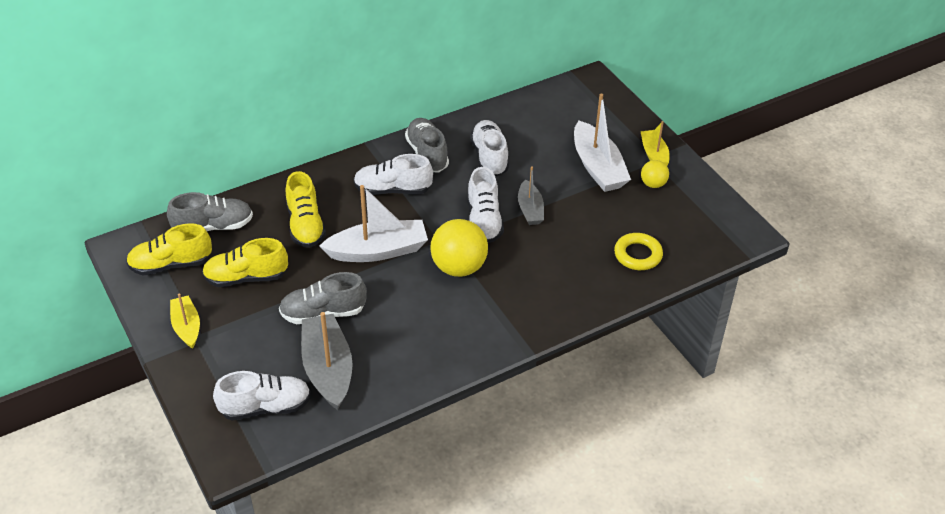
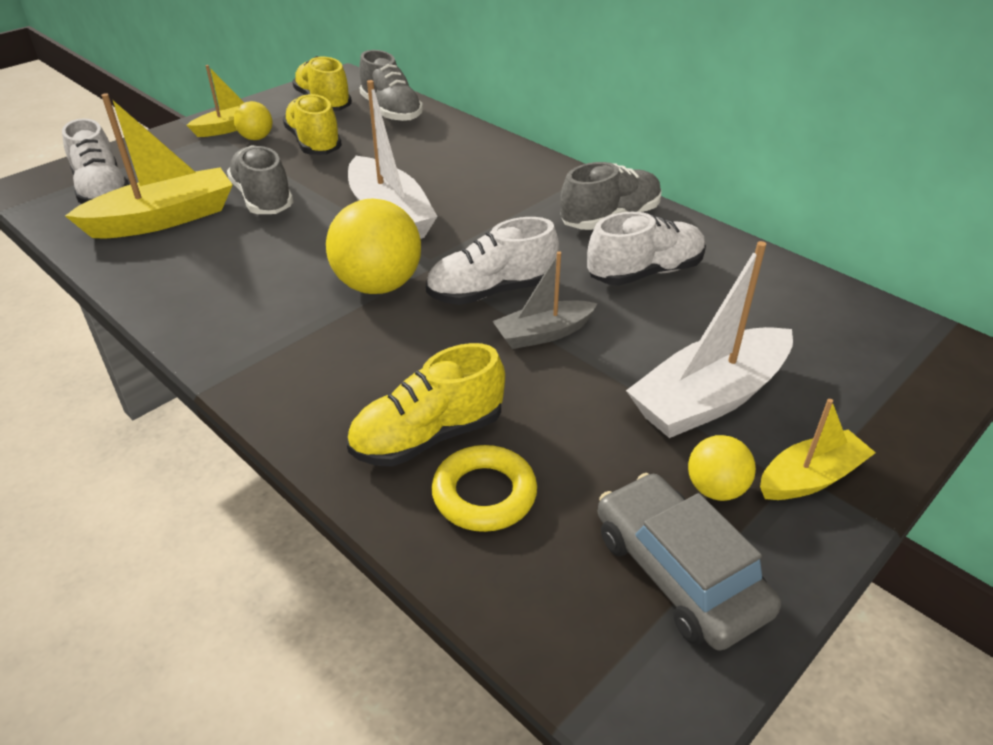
camera: 75 degrees right, 5 degrees down
(217, 311) = (256, 138): none -> yellow ball
(305, 225) = (417, 160): yellow shoe -> yellow shoe (428, 436)
(328, 369) = (163, 219): grey boat -> yellow boat
(392, 190) = (517, 205): white shoe -> none
(692, 208) = (679, 572): none -> grey car

